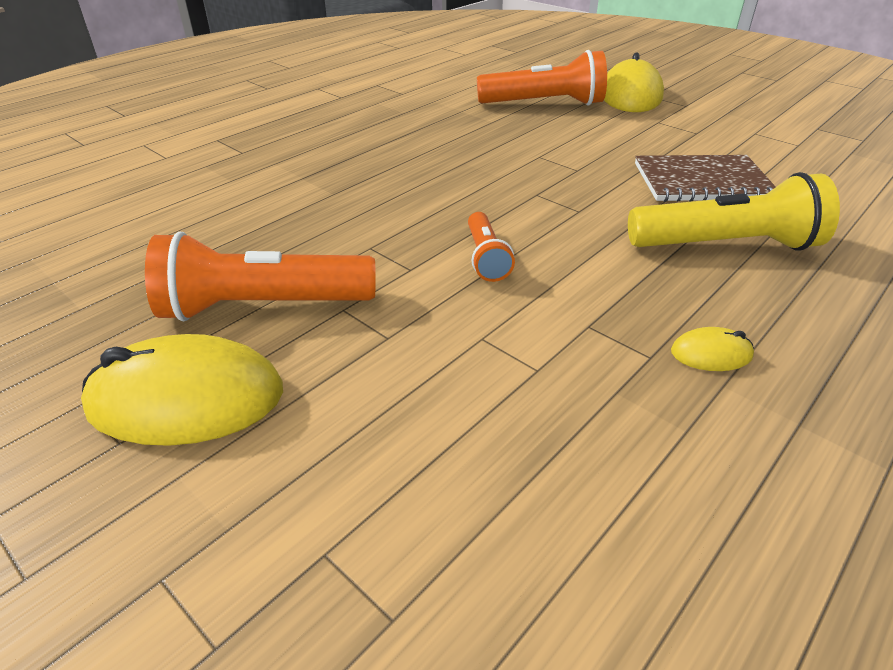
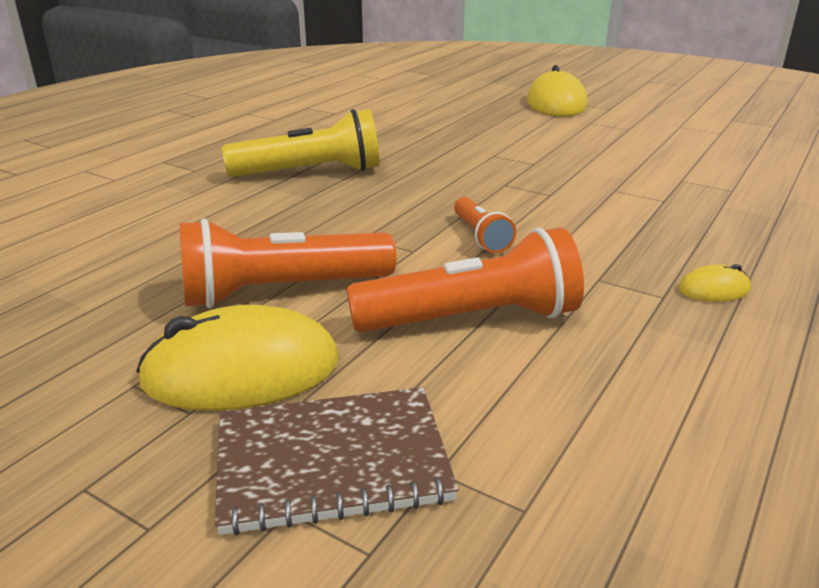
camera: 10 degrees left, 10 degrees down
(544, 104) = (478, 114): orange flashlight -> orange flashlight (471, 319)
(702, 182) = (649, 165): brown notebook -> brown notebook (332, 461)
(726, 245) = (691, 210): yellow flashlight -> yellow flashlight (310, 173)

